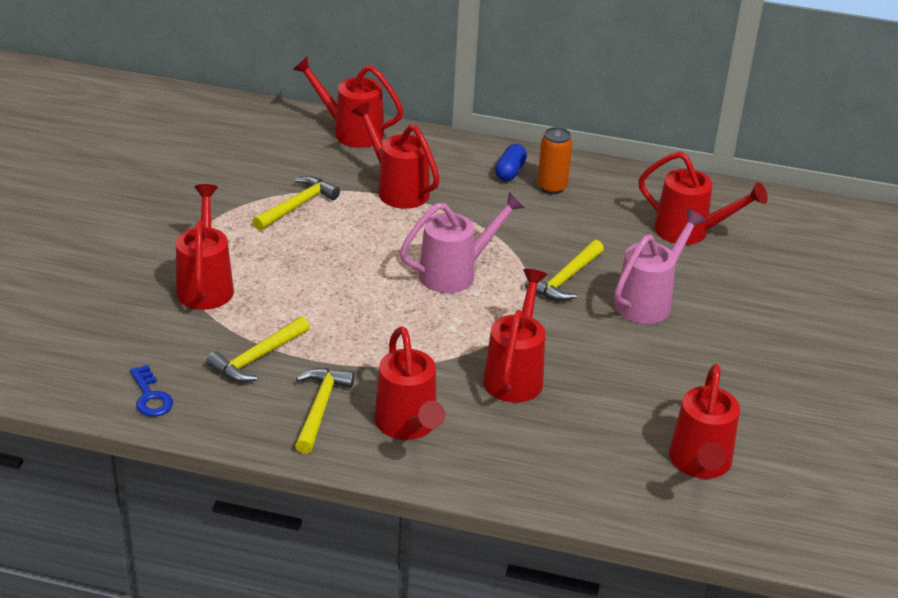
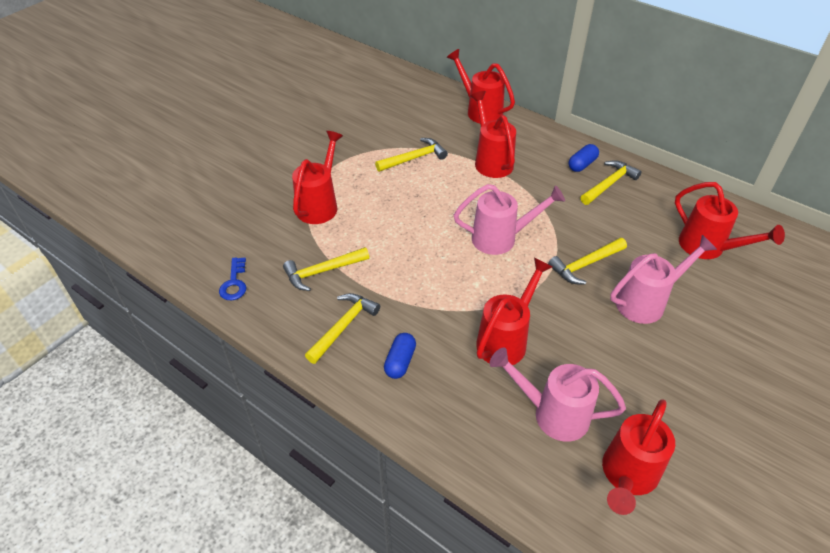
camera: 25 degrees right, 10 degrees up
(408, 426) = (400, 361): red watering can -> blue capsule
(551, 187) = (609, 184): orange can -> yellow hammer
(600, 430) = (552, 414): none -> pink watering can

